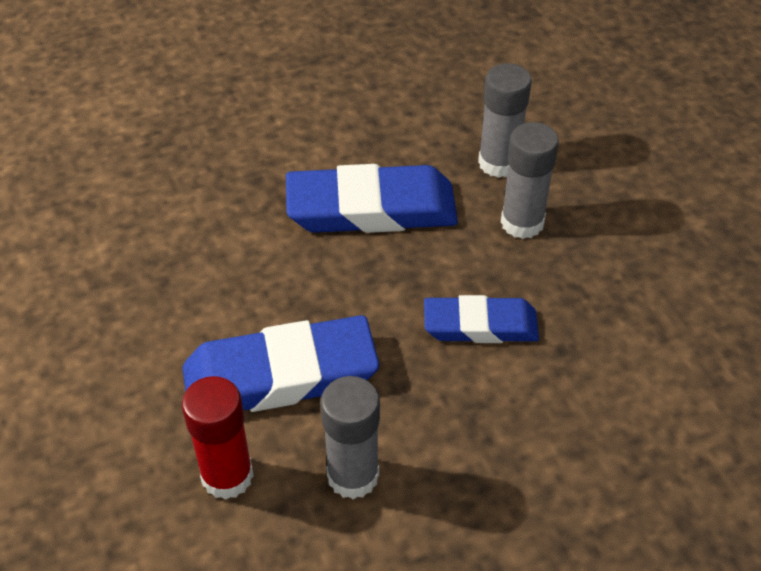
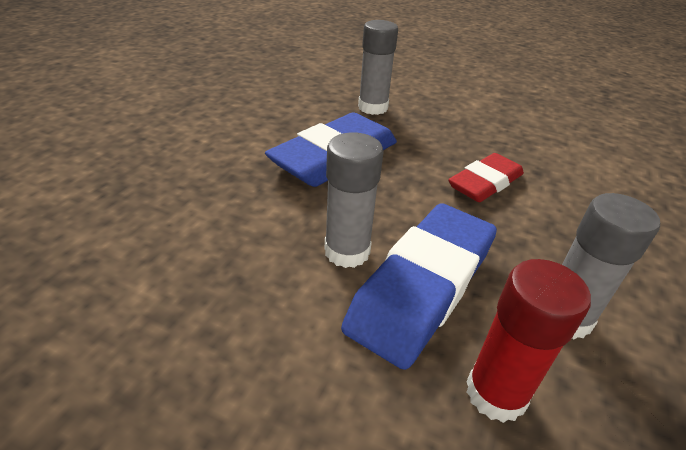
camera: 45 degrees left, 10 degrees down
(480, 325) = (485, 183): blue eraser -> red eraser
(522, 223) = (426, 127): grey glue stick -> grey glue stick (347, 251)

